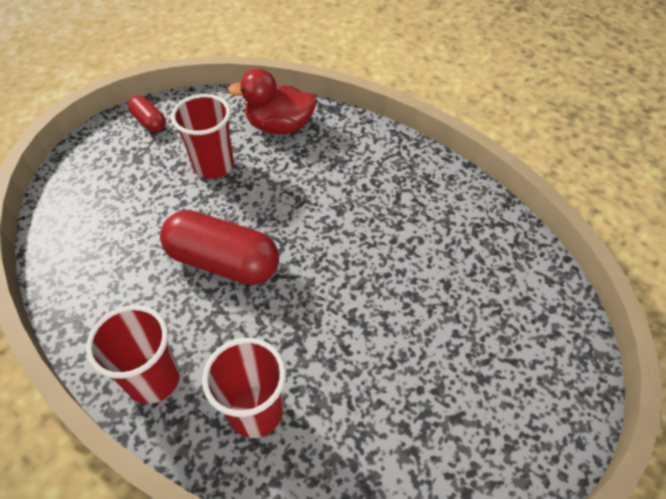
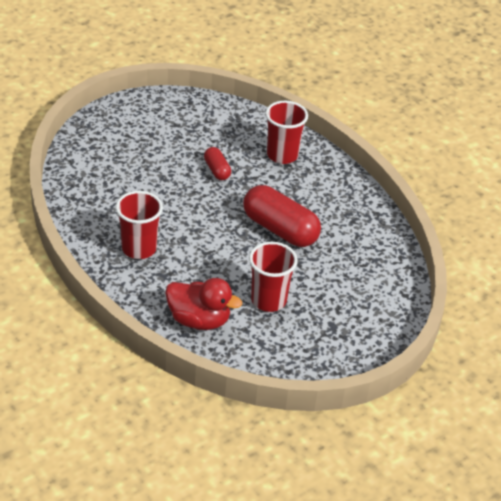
camera: 165 degrees left, 10 degrees down
(149, 122) = (317, 360): red capsule -> red capsule (217, 170)
(153, 379) = (337, 183): red cup -> red cup (139, 248)

